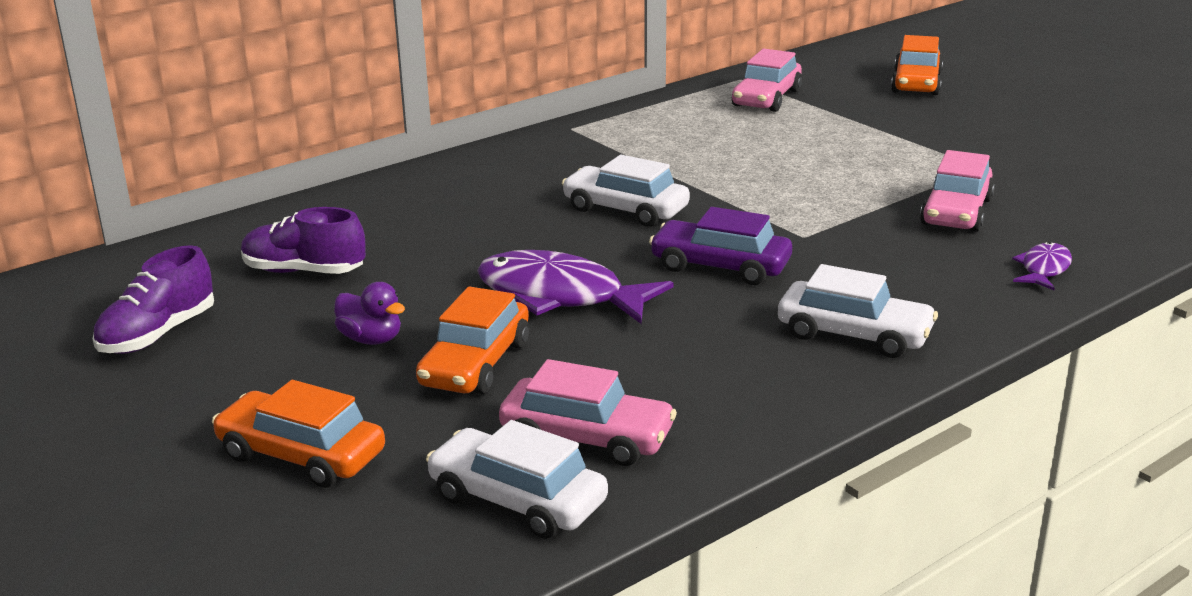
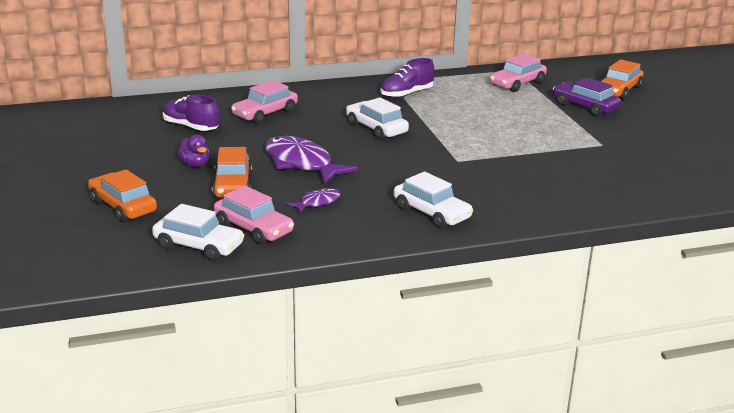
camera: 20 degrees right, 0 degrees up
(158, 334) = (103, 142): purple shoe -> purple shoe (406, 94)
(475, 364) = (232, 185): orange car -> orange car turned 45 degrees counterclockwise
(517, 500) = (198, 246): white car -> white car turned 150 degrees clockwise
(720, 266) = (397, 166): purple car -> purple car (585, 106)
(956, 212) = (558, 165): pink car -> pink car (265, 113)
(1043, 269) = (573, 204): purple fish -> purple fish (317, 202)

